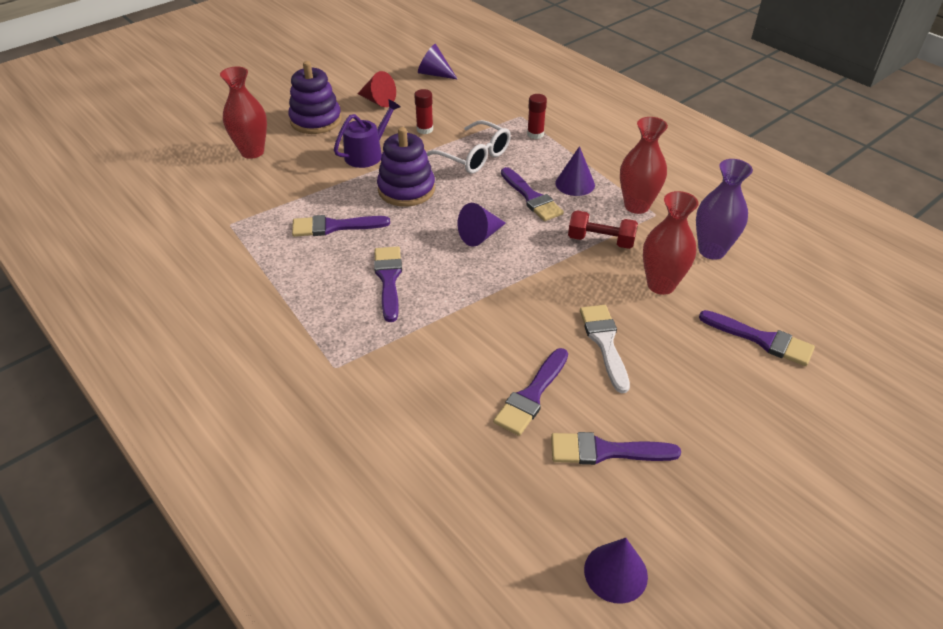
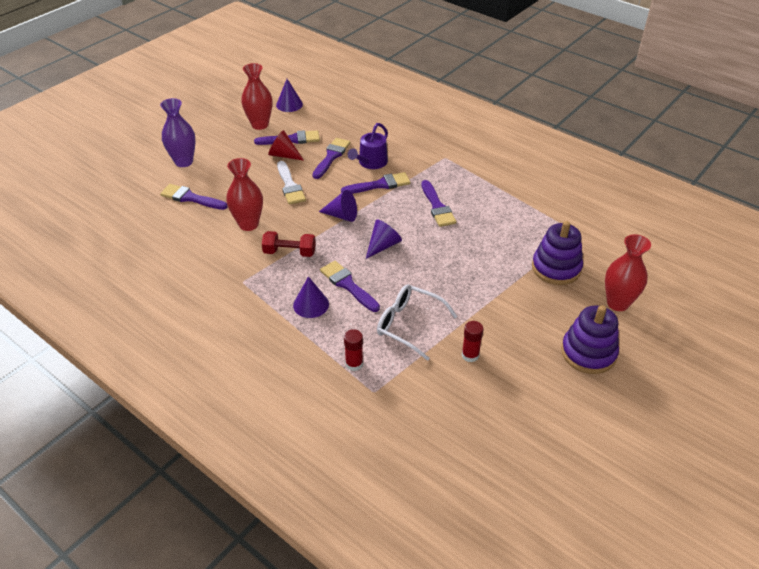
camera: 170 degrees right, 0 degrees up
(334, 226) = (497, 239): purple brush -> purple brush (380, 185)
(367, 154) = (511, 314): purple watering can -> purple watering can (371, 162)
(378, 101) = (541, 394): red cone -> red cone (283, 155)
(406, 189) = (457, 280): purple stacking toy -> purple stacking toy (556, 268)
(434, 74) = (498, 459): purple cone -> purple cone (342, 215)
(636, 206) = (257, 288): red vase -> red vase (260, 125)
(711, 250) = (204, 254): purple vase -> purple vase (184, 162)

